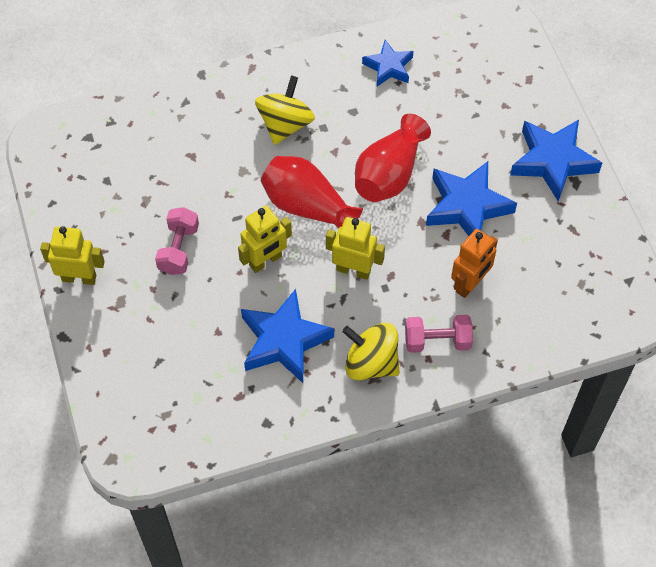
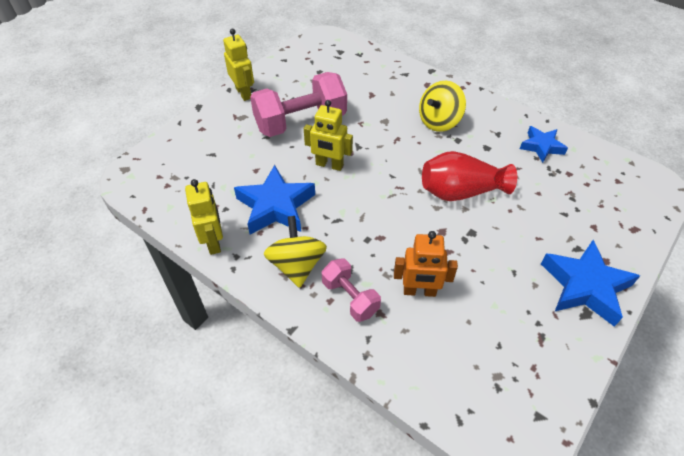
camera: 55 degrees right, 10 degrees down
(179, 249) = (300, 122): pink dumbbell -> pink dumbbell, size x1.83
(285, 124) = (439, 121): yellow spinning top -> yellow spinning top turned 150 degrees clockwise
(307, 206) = (390, 163): red vase -> none
(353, 270) = (365, 213): yellow robot -> yellow robot (214, 242)
(467, 207) = (483, 252): blue star -> none

